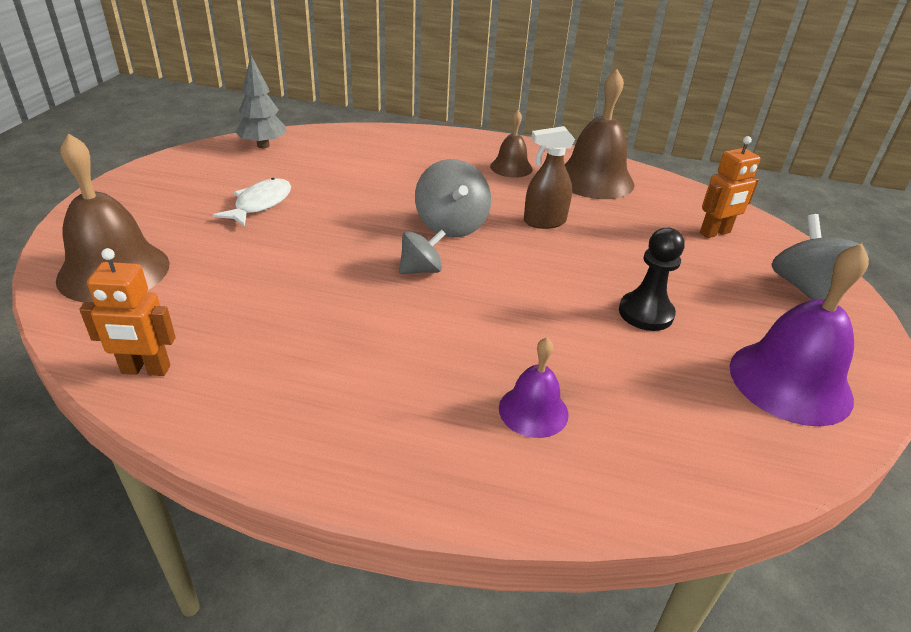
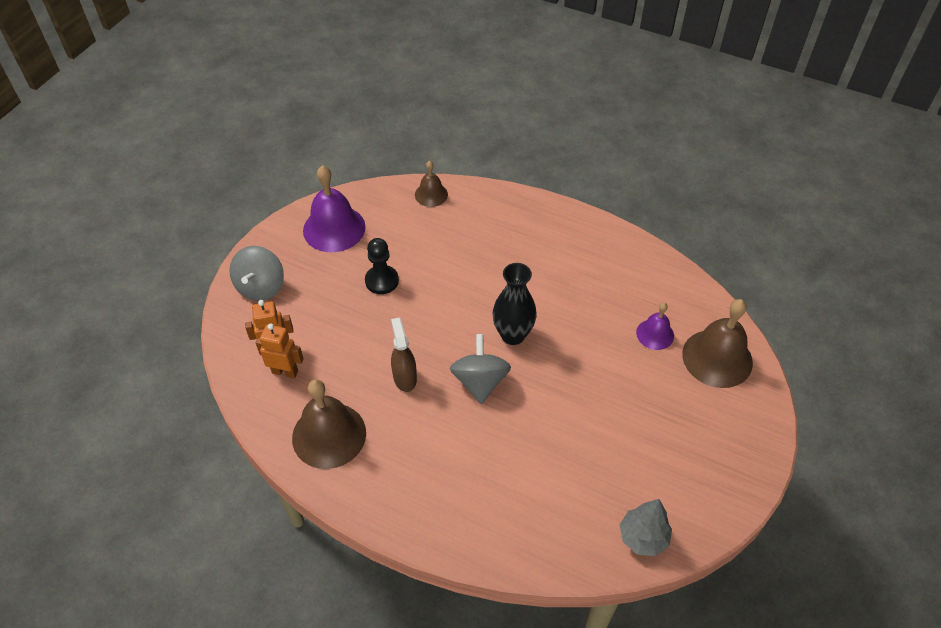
camera: 165 degrees left, 15 degrees up
(145, 370) = (670, 278): orange robot -> orange robot (285, 371)
(260, 204) = (631, 428): white fish -> none
(421, 270) = (513, 335): grey spinning top -> black vase
(511, 167) = (399, 466): brown bell -> brown bell (431, 194)
(533, 411) = (476, 231): purple bell -> purple bell (655, 334)
(544, 222) = (404, 377): brown spray bottle -> brown spray bottle turned 105 degrees counterclockwise

